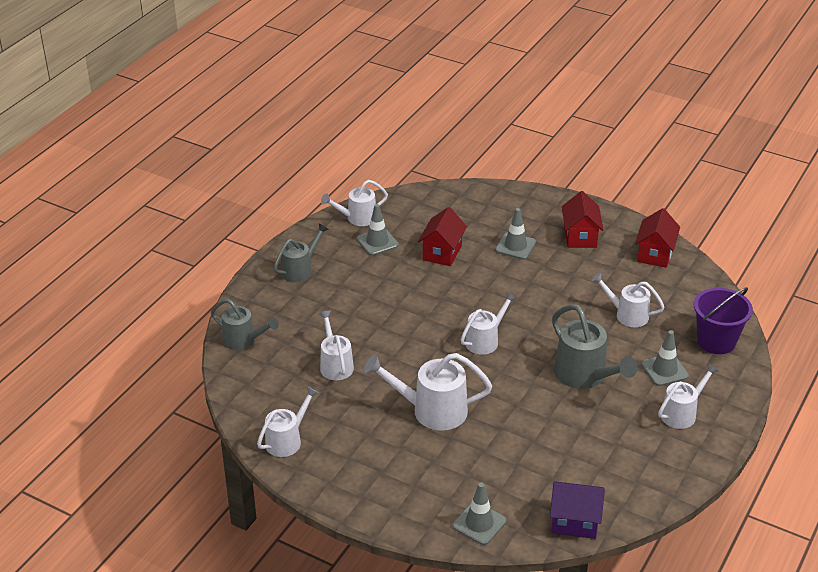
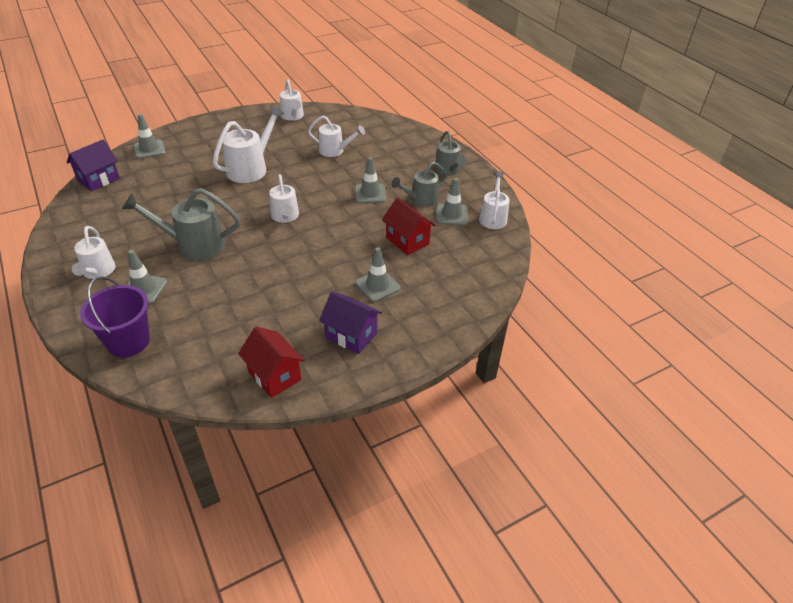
camera: 120 degrees right, 5 degrees up
(244, 340) = (394, 129): grey watering can -> grey watering can (420, 200)
(393, 303) = (370, 194): none -> grey traffic cone
(580, 237) = (351, 335): red house -> purple house
(627, 315) = (223, 305): white watering can -> none

